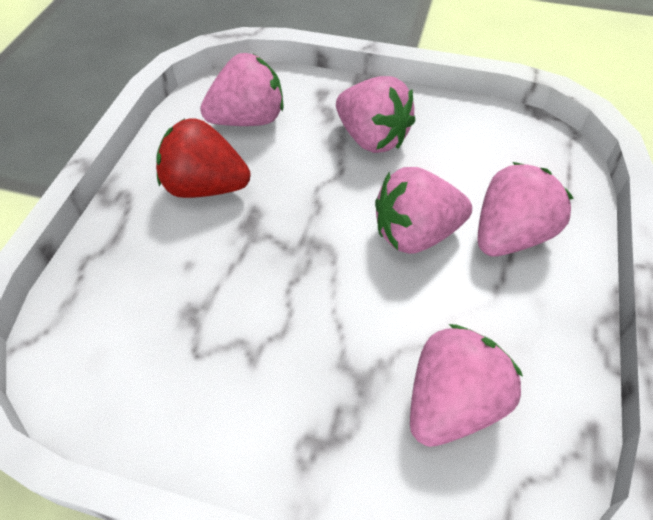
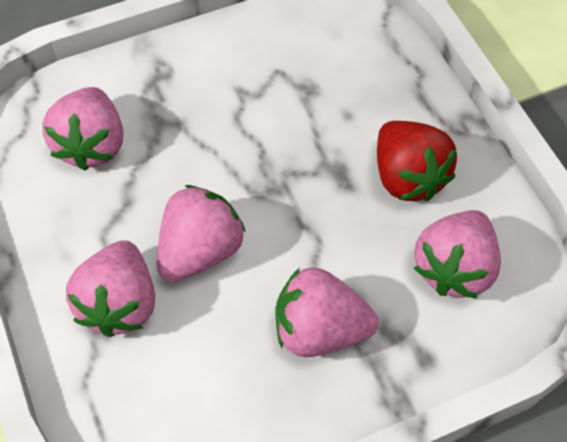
camera: 140 degrees right, 5 degrees up
(206, 187) = (408, 177): red strawberry -> red strawberry turned 90 degrees clockwise

